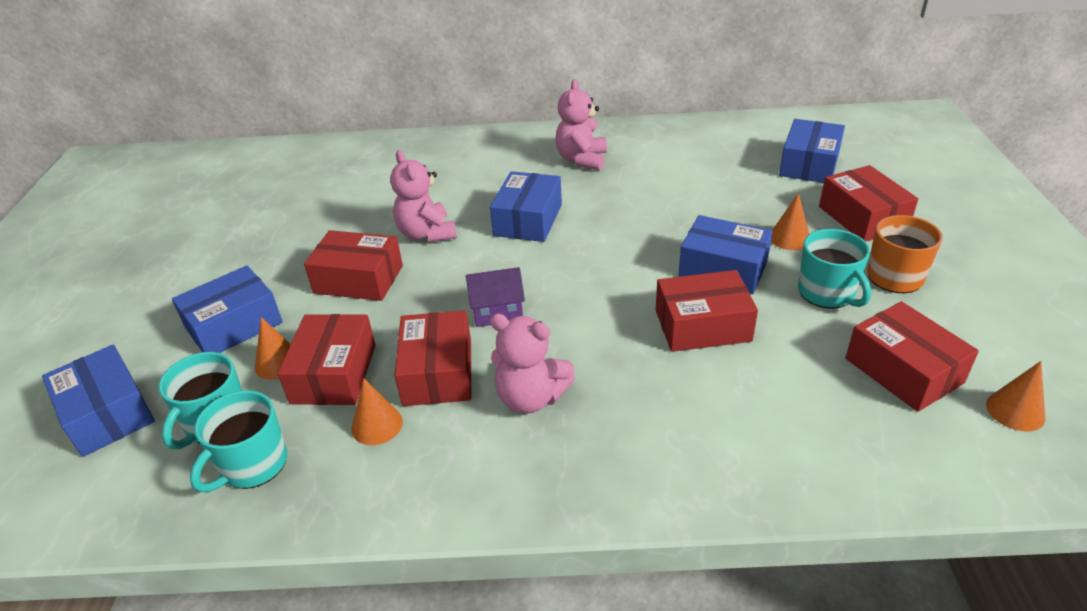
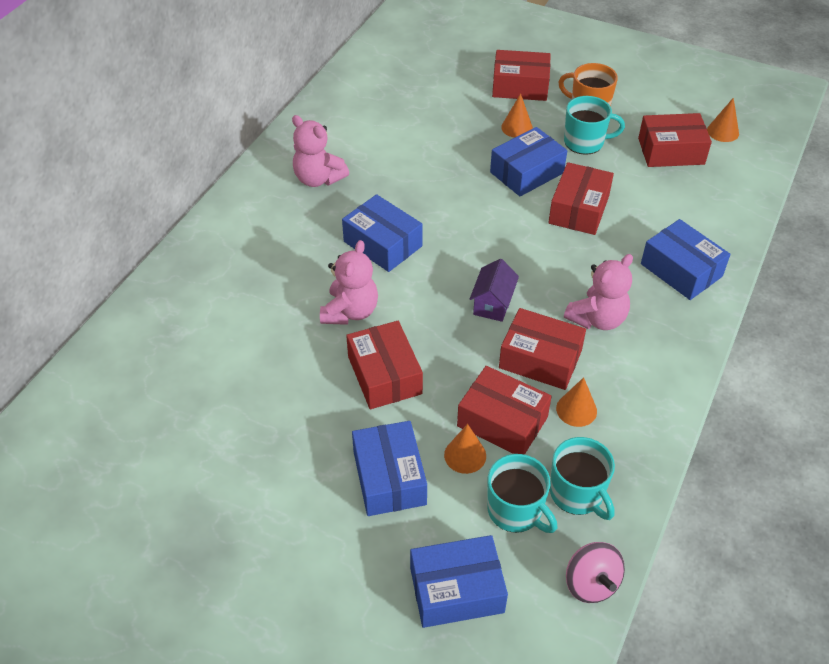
camera: 65 degrees left, 10 degrees up
(127, 516) = (591, 583): none -> pink spinning top
(358, 279) = (384, 375): red box -> red box turned 60 degrees counterclockwise
(426, 234) = (350, 311): pink teddy bear -> pink teddy bear turned 75 degrees counterclockwise
(809, 164) = (437, 74): blue box -> blue box (681, 270)

